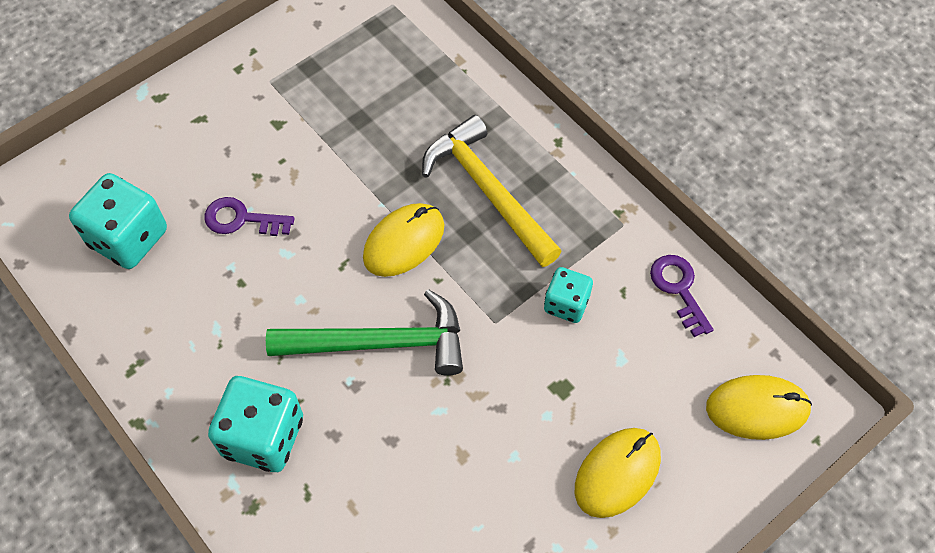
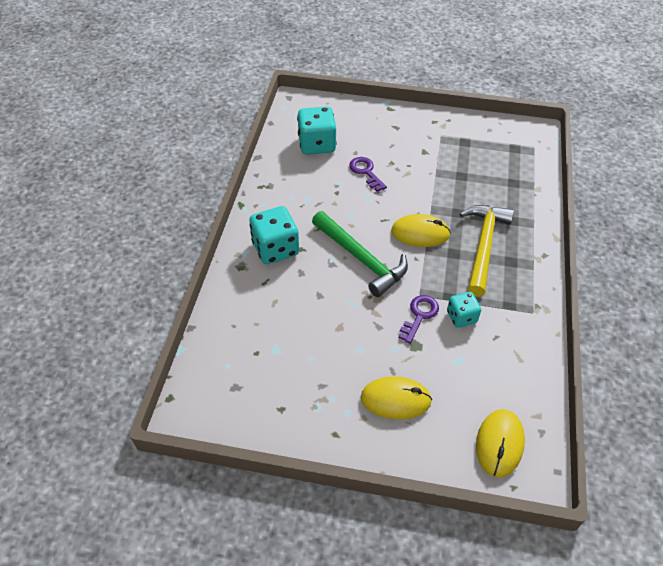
camera: 50 degrees right, 10 degrees down
(679, 289) = (526, 361): purple key -> purple key (419, 315)
(757, 409) = (499, 444): yellow mouse -> yellow mouse turned 60 degrees clockwise

